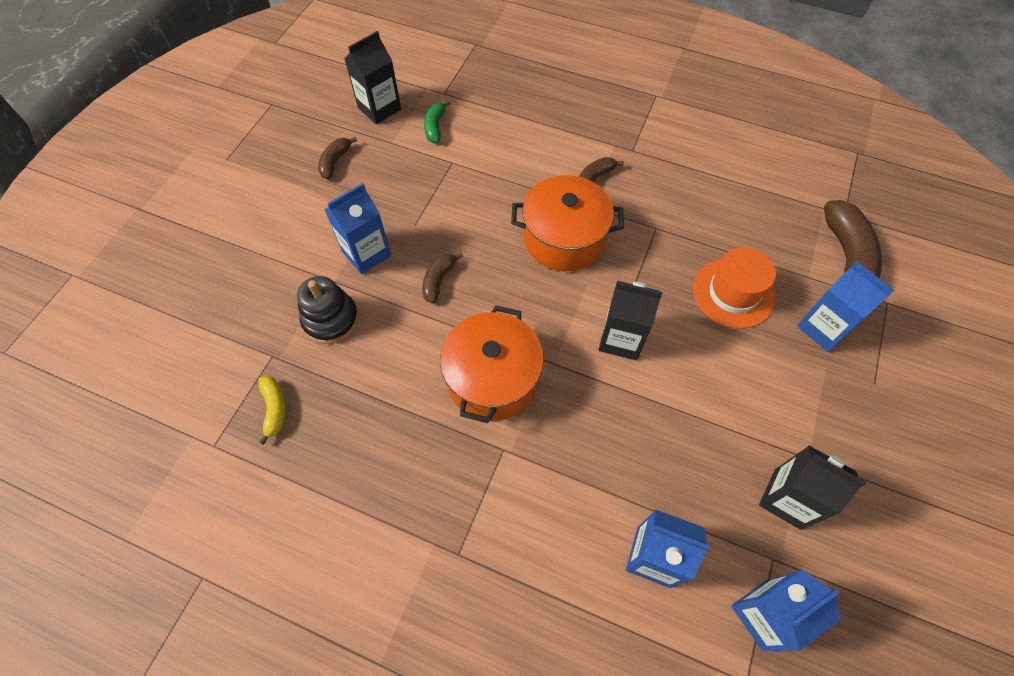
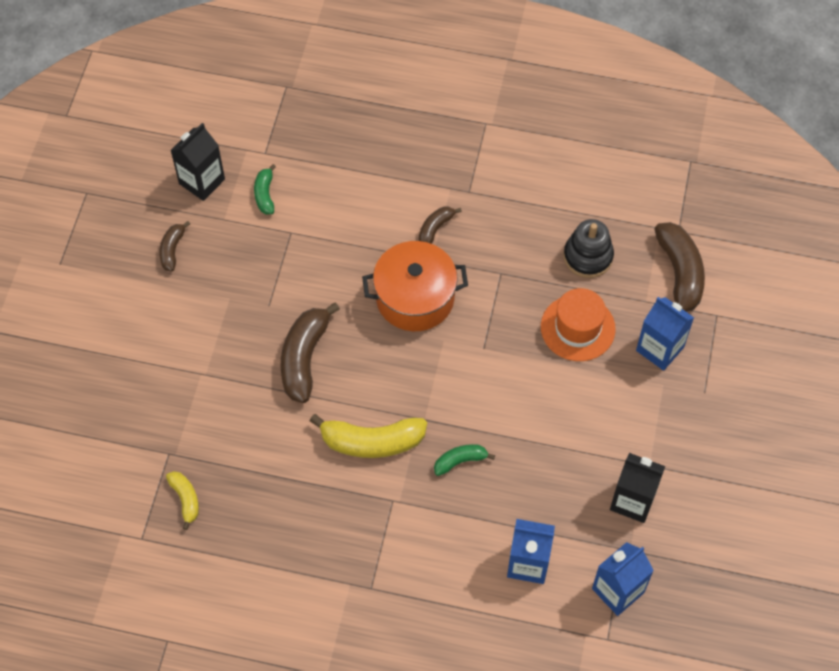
camera: 10 degrees left, 0 degrees up
(331, 319) = (213, 411): black stacking toy -> black stacking toy (588, 257)
(366, 253) = (229, 342): blue carton -> none
(438, 280) = (304, 358): brown banana -> brown banana, size x1.87
(492, 379) = (372, 442): orange pot -> yellow banana
(587, 416) = (460, 461): none -> green banana
(621, 339) = (480, 387): black carton -> none

